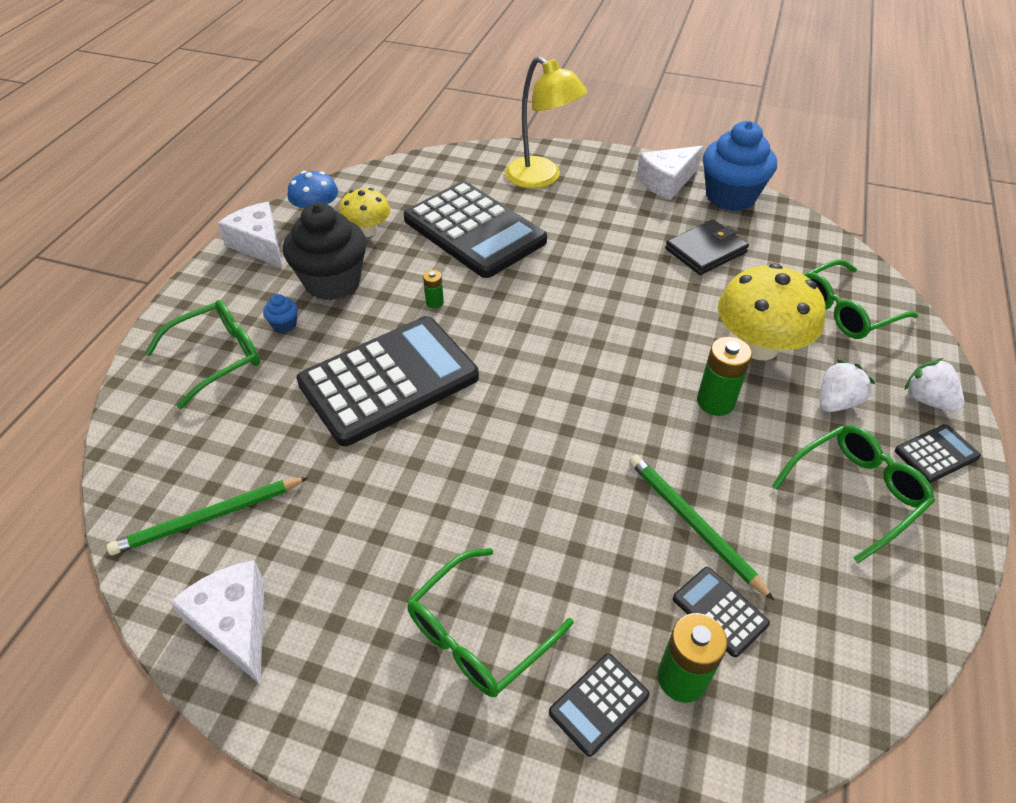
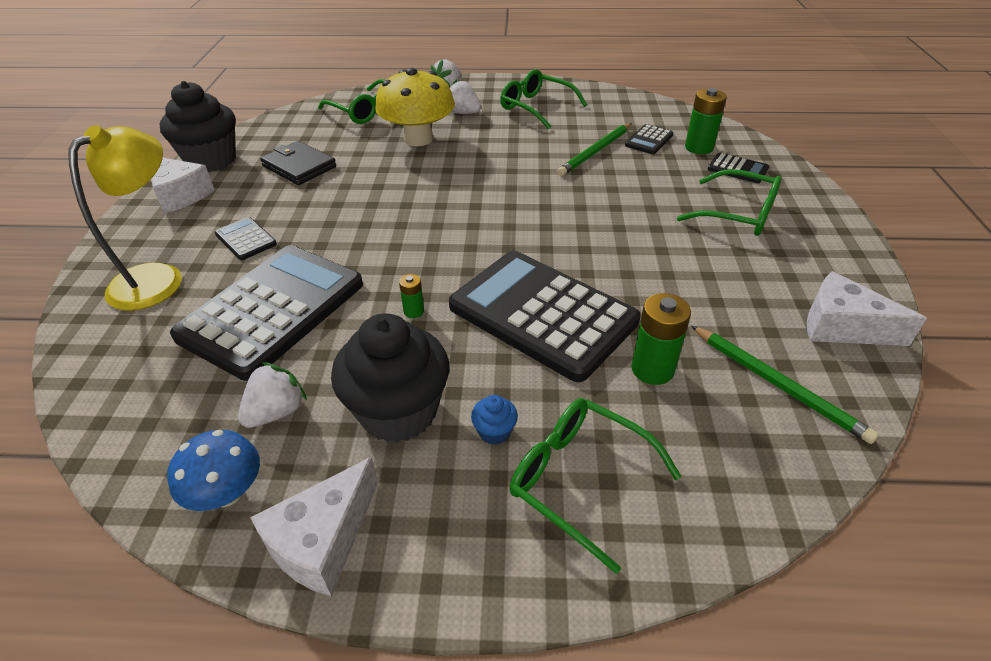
camera: 105 degrees left, 5 degrees down
(235, 624) = (842, 326): white cheese -> white cheese turned 75 degrees clockwise
(367, 231) = (277, 412): yellow mushroom -> white strawberry
(715, 402) = (484, 151): green battery -> green battery (652, 369)
(730, 197) = (211, 160): blue cupcake -> black cupcake
(936, 454) = (492, 87): black calculator -> black calculator (246, 239)

